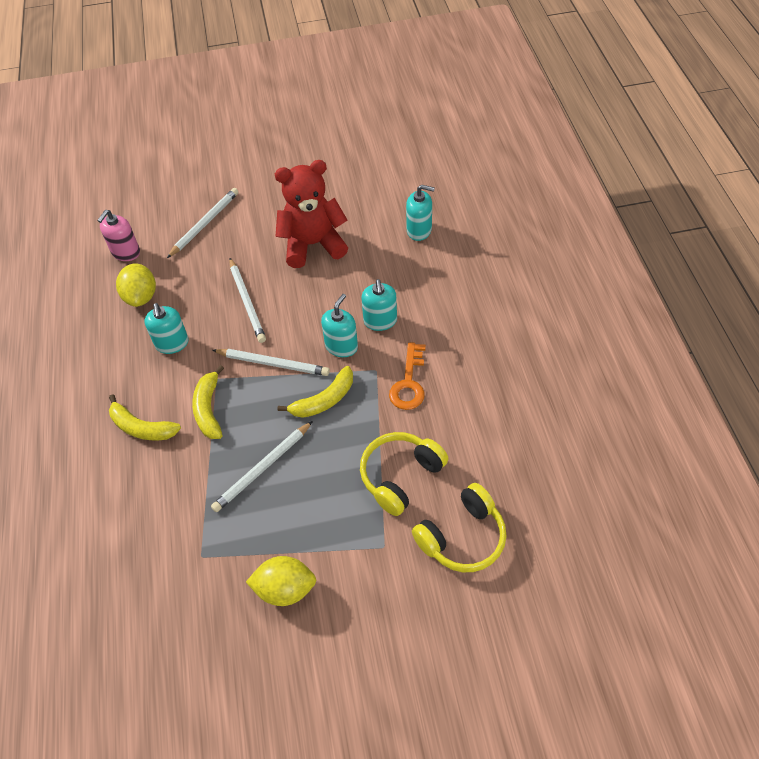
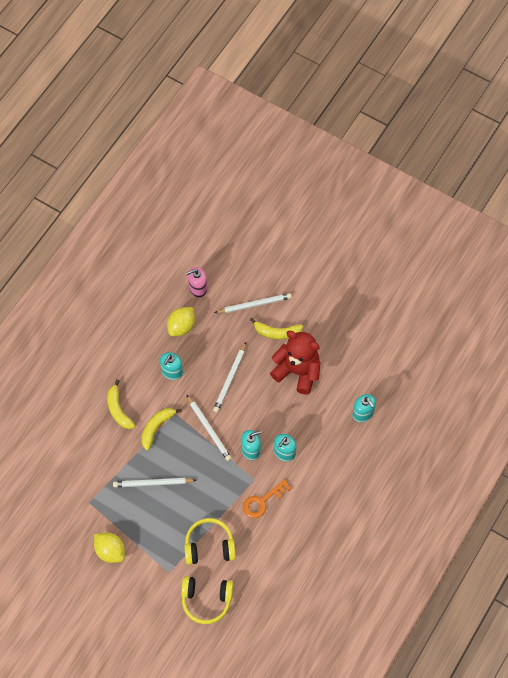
camera: 40 degrees right, 10 degrees up
(324, 400) = (213, 473): yellow banana -> yellow banana (277, 332)

